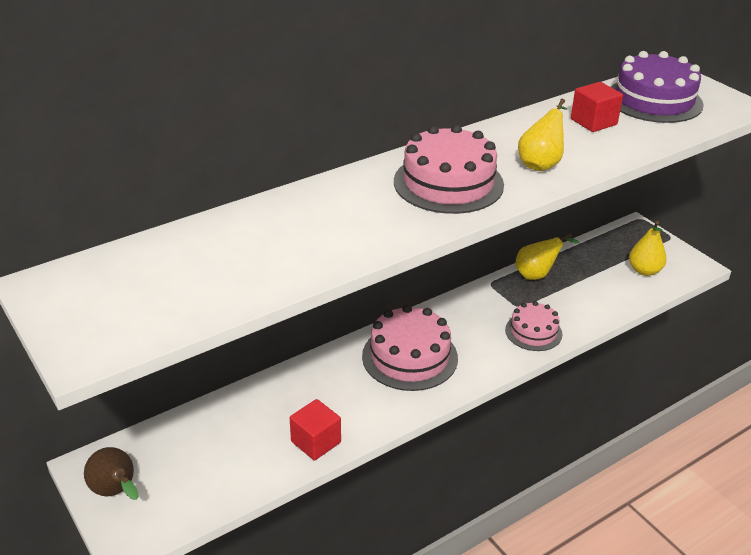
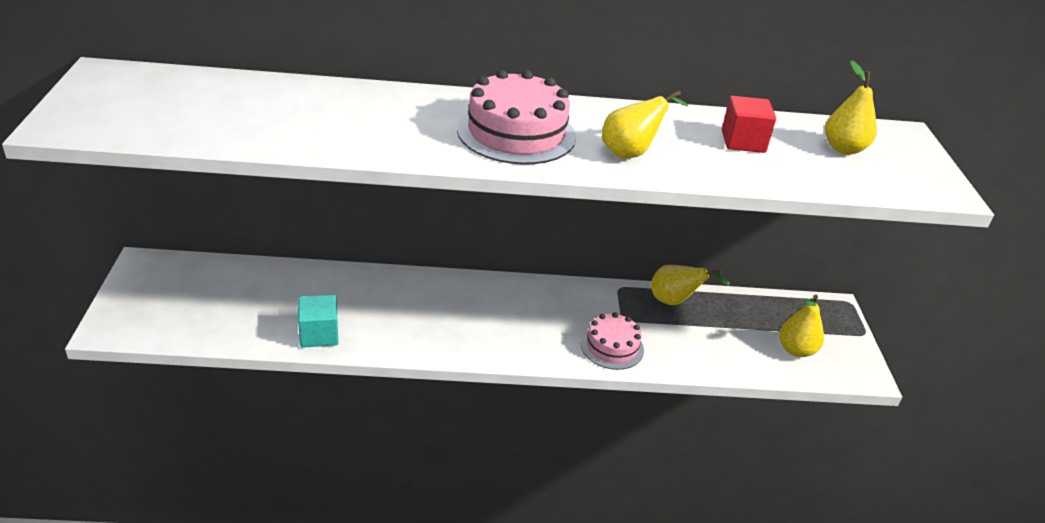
camera: 30 degrees right, 0 degrees up
(116, 492) = (141, 291): brown pear -> none
(316, 442) = (319, 334): red cube -> turquoise cube
(409, 357) = (473, 310): pink cake -> none
(654, 100) = (843, 149): purple cake -> yellow pear

